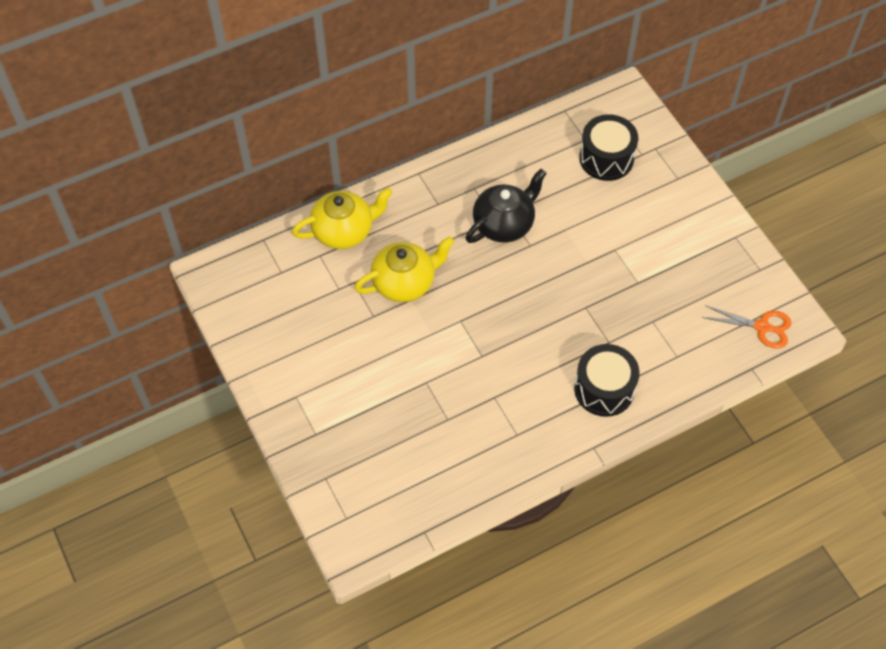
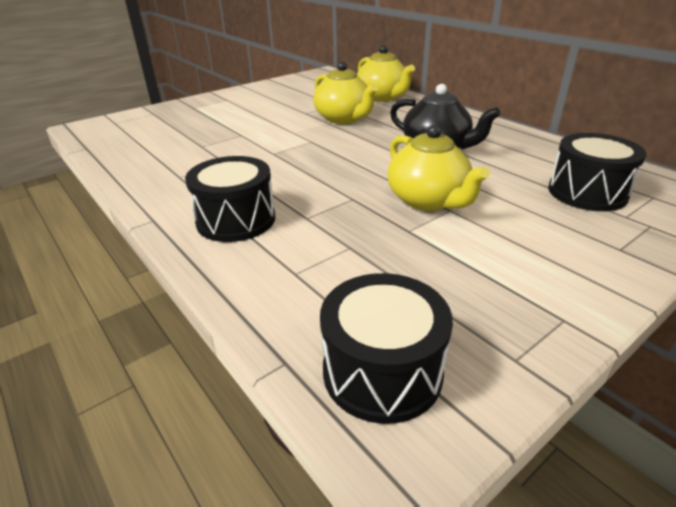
camera: 80 degrees right, 25 degrees down
(599, 259) = (428, 200): none -> yellow teapot
(762, 327) = (382, 371): orange scissors -> black drum

